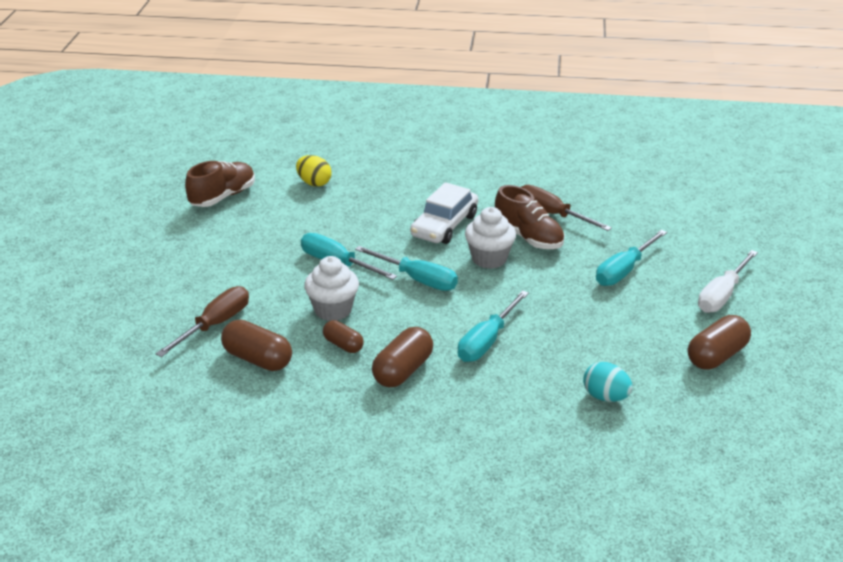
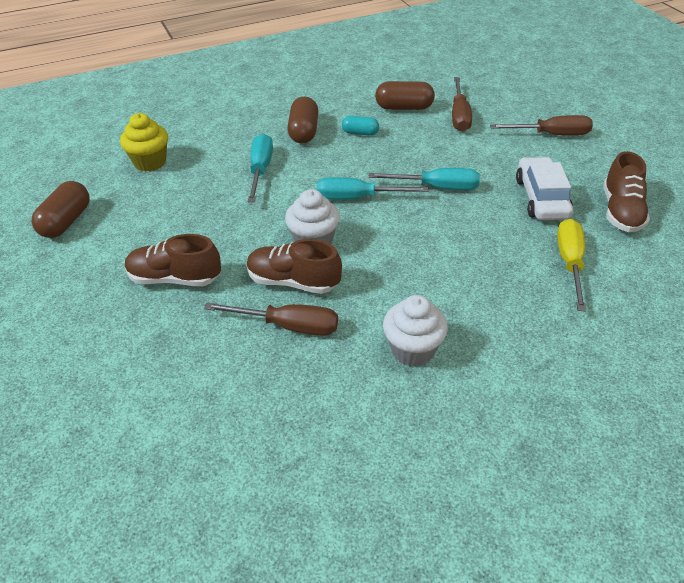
camera: 150 degrees right, 10 degrees up
(163, 271) = (551, 134): none -> brown screwdriver
(314, 183) = (570, 263): yellow egg -> yellow screwdriver
(333, 310) = (395, 152): white cupcake -> white cupcake (412, 350)
(343, 345) = (360, 133): brown capsule -> turquoise capsule
(444, 225) = (387, 263): white car -> white car (541, 198)
(605, 397) = (150, 162): turquoise egg -> yellow cupcake
(624, 271) = (175, 278): turquoise screwdriver -> brown shoe
(722, 295) = (65, 287): white screwdriver -> none

